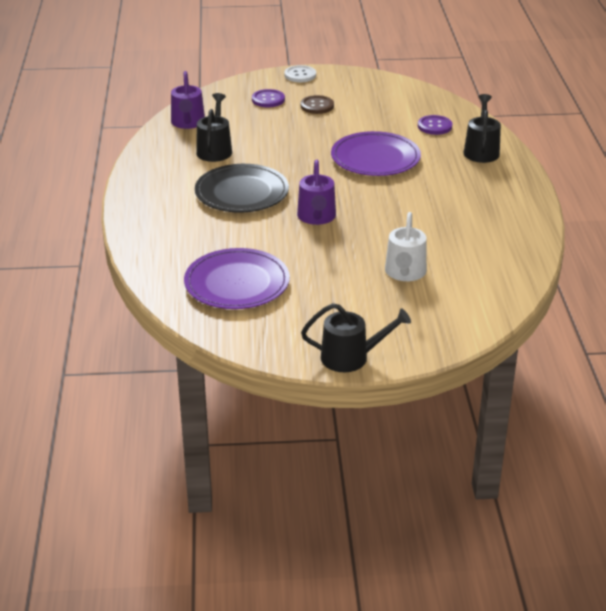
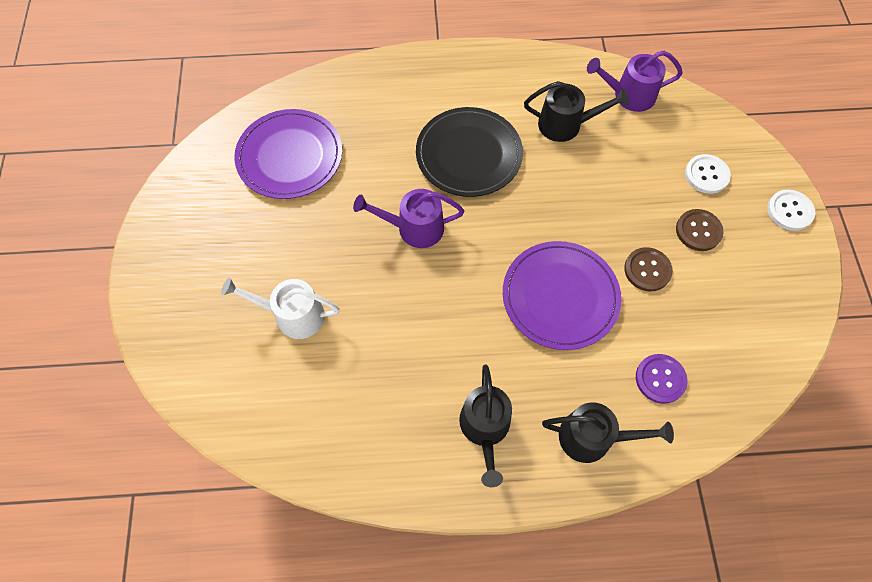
camera: 90 degrees right, 30 degrees up
(268, 100) = (706, 175): purple button -> white button
(350, 125) = (647, 270): none -> brown button
(351, 357) = (150, 256): black watering can -> black watering can (485, 428)

